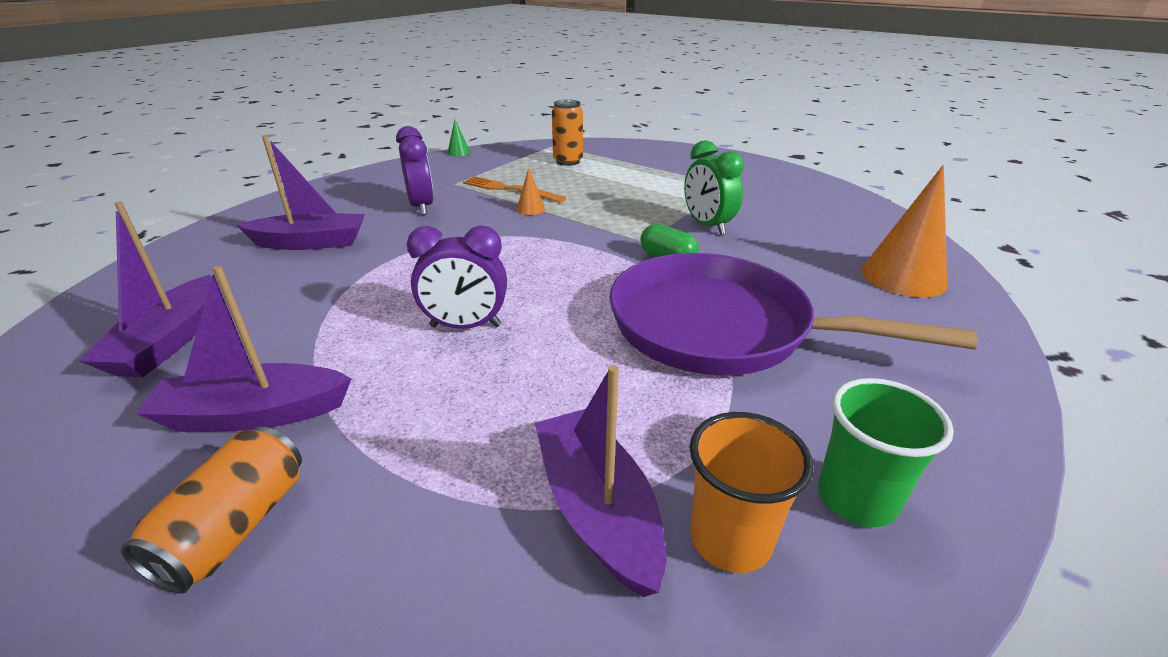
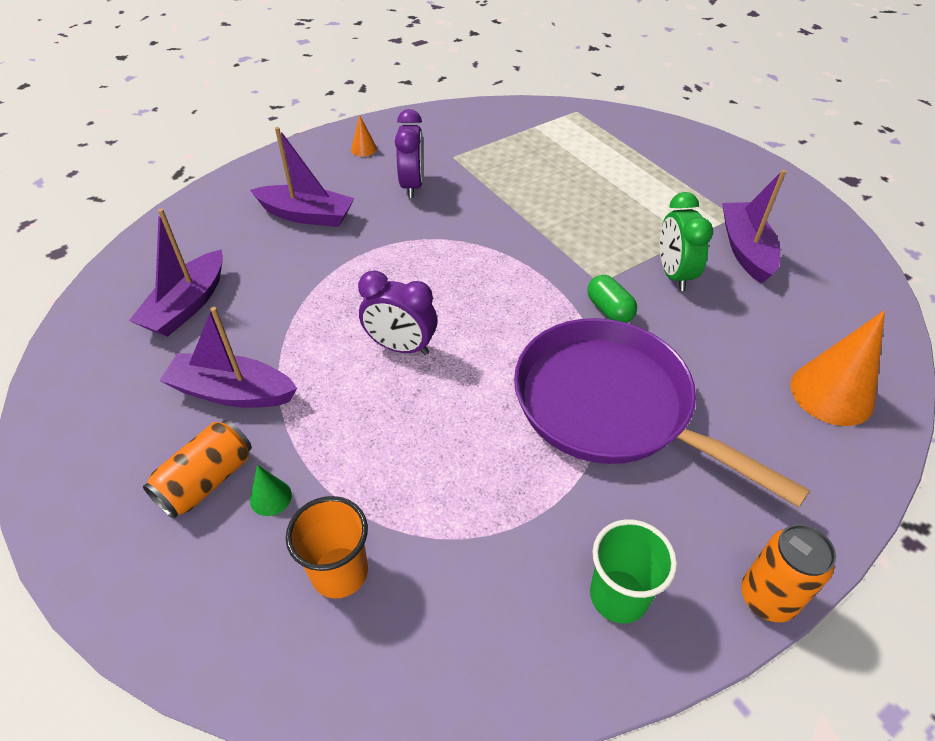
camera: 20 degrees right, 15 degrees up
(458, 152) = (474, 106): green cone -> green cone (270, 497)
(509, 189) = (502, 177): orange fork -> none
(530, 209) = (511, 210): orange cone -> orange cone (363, 149)
(568, 161) = (579, 142): orange can -> orange can (767, 598)
(597, 510) = (430, 543): purple boat -> purple boat (745, 250)
(730, 539) = (508, 594): orange cup -> orange cup (339, 572)

